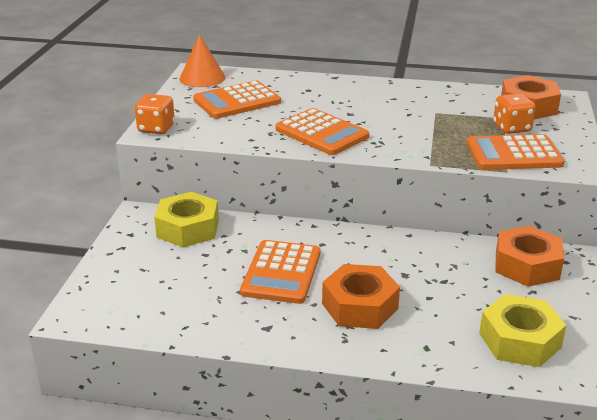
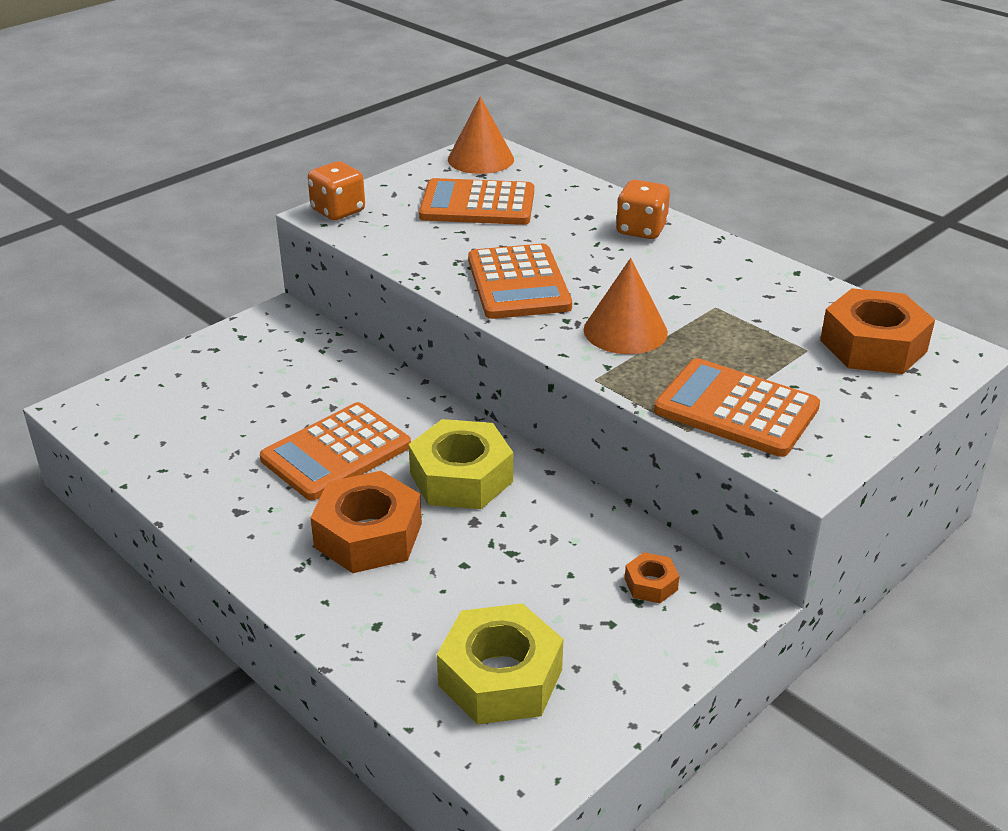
camera: 35 degrees right, 5 degrees up
(188, 228) = (306, 354): yellow nut -> yellow nut (461, 477)
(410, 137) = (625, 331): none -> orange cone
(511, 128) = (794, 369): orange dice -> orange dice (641, 230)
(527, 265) = (651, 584): orange nut -> orange nut, size x0.47

